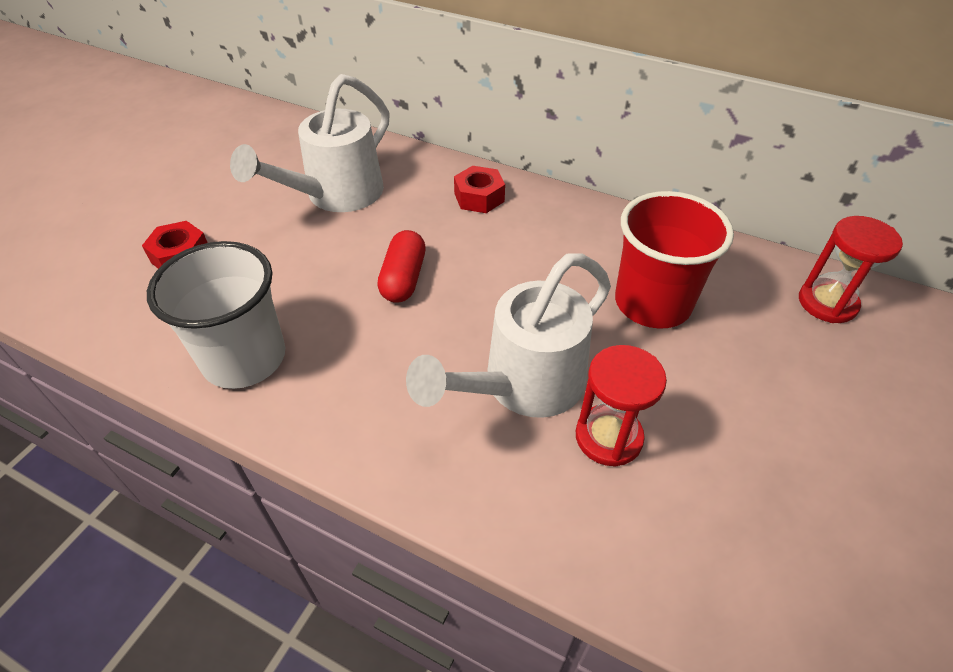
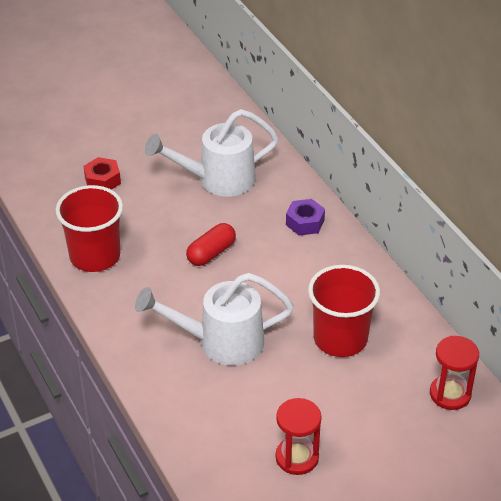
camera: 35 degrees right, 5 degrees down
(244, 358) = (95, 256): white cup -> red cup
(479, 197) = (305, 222): red nut -> purple nut
(608, 437) = (239, 388): red hourglass -> red hourglass (297, 457)

